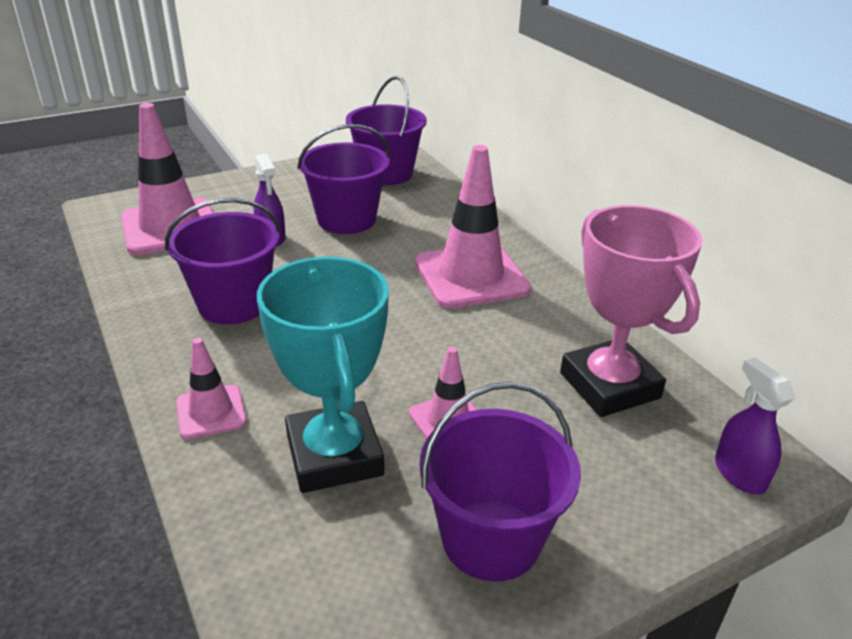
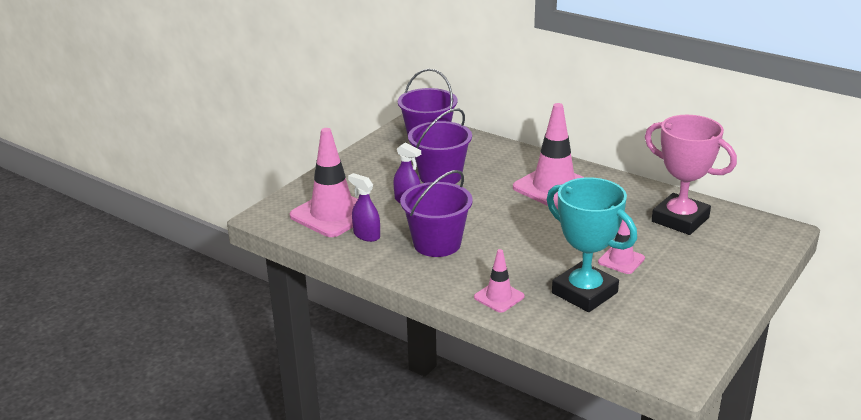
camera: 25 degrees left, 5 degrees down
(491, 539) = (691, 298): purple bucket -> none
(739, 474) = (769, 238): purple spray bottle -> purple spray bottle (366, 235)

